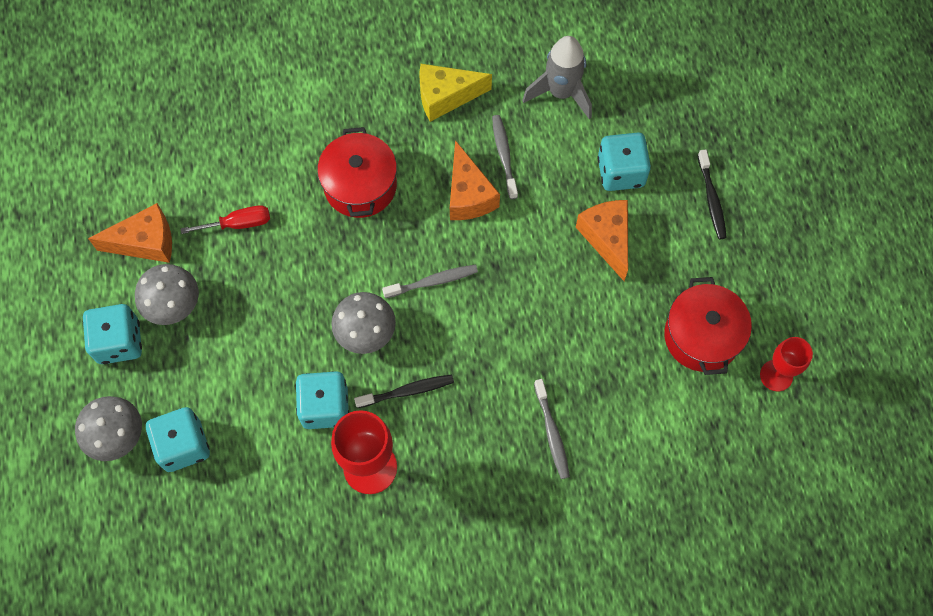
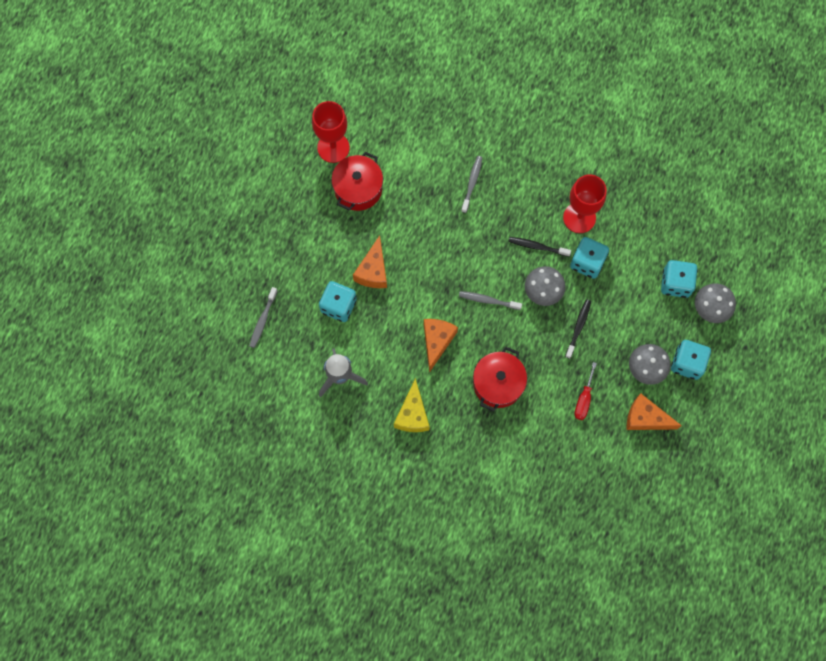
camera: 150 degrees left, 5 degrees up
(238, 224) = (584, 399): red screwdriver -> red screwdriver turned 90 degrees counterclockwise
(446, 96) = (412, 414): yellow cheese -> yellow cheese turned 75 degrees clockwise
(504, 155) = (400, 355): grey toothbrush -> grey toothbrush (263, 320)
(711, 199) = (297, 261): black toothbrush -> black toothbrush (578, 328)
(776, 375) = (333, 147): red goblet -> red goblet, size x1.60

